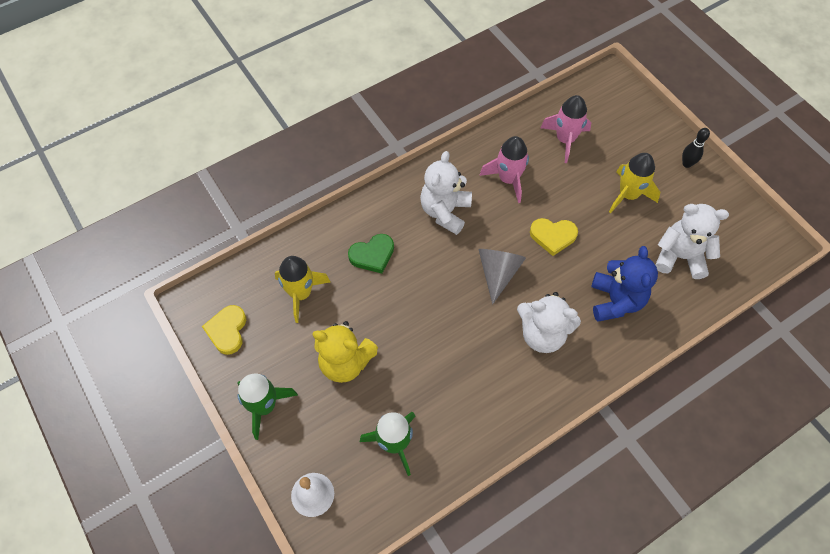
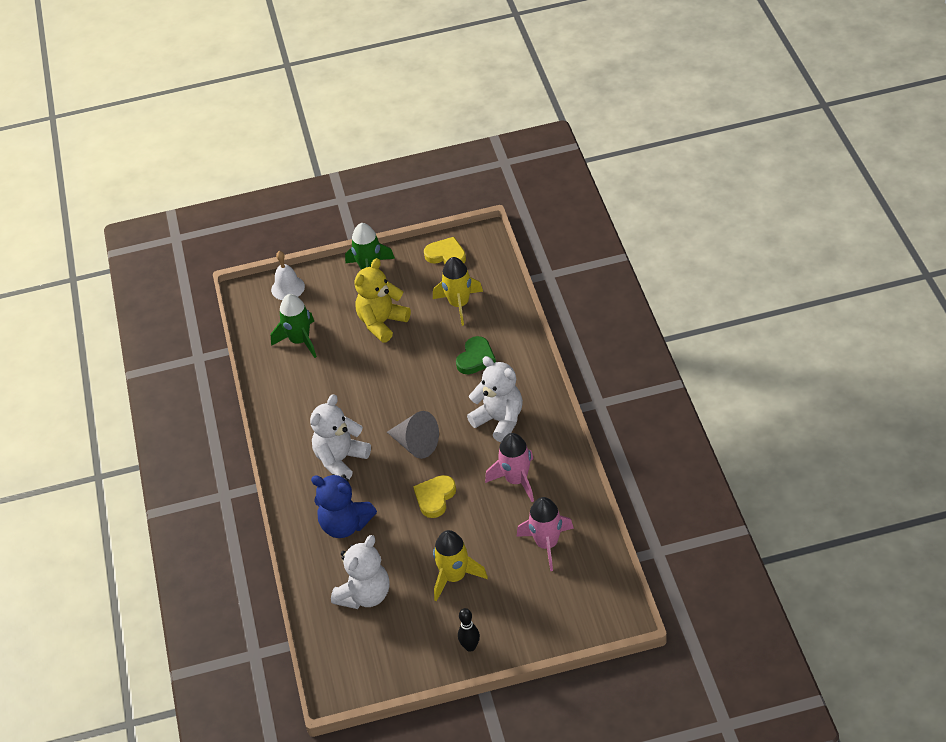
camera: 115 degrees right, 15 degrees down
(372, 255) = (476, 358): green heart -> green heart turned 150 degrees counterclockwise

